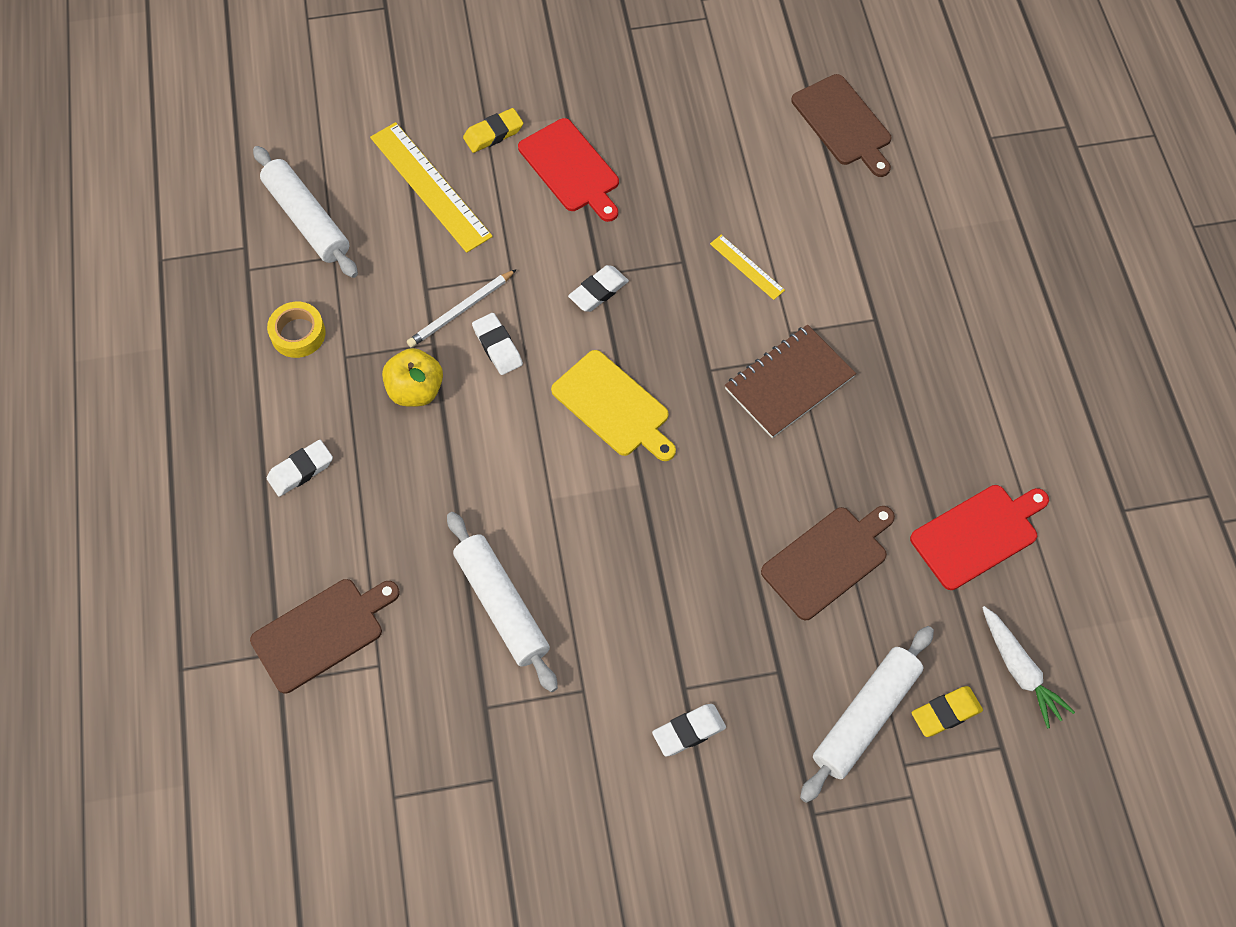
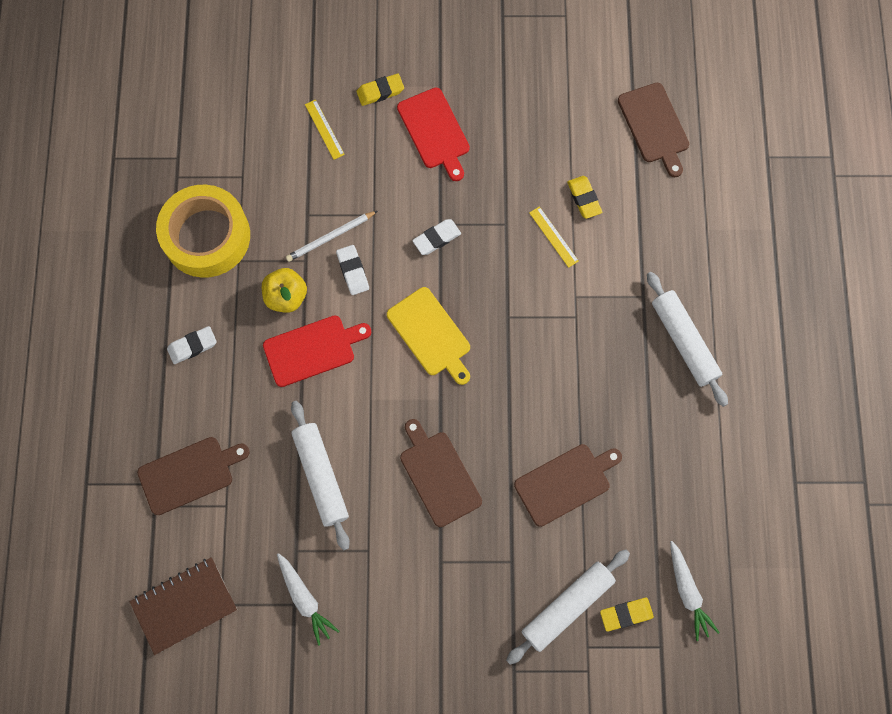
camera: 10 degrees right, 10 degrees up
(298, 334) = (206, 236): yellow tape -> yellow tape, size x2.12
(307, 219) = (227, 142): white rolling pin -> white rolling pin (683, 341)
(430, 186) = (324, 129): yellow ruler -> yellow ruler, size x0.50
(509, 769) = (305, 599): none -> white carrot
(659, 578) = (438, 475): none -> brown cutting board
(689, 731) = (438, 594): white eraser -> none
(775, 217) = (584, 198): none -> yellow eraser
(789, 383) = (566, 338): brown notebook -> brown notebook (184, 605)
(978, 534) = (681, 482): red cutting board -> red cutting board (313, 350)

